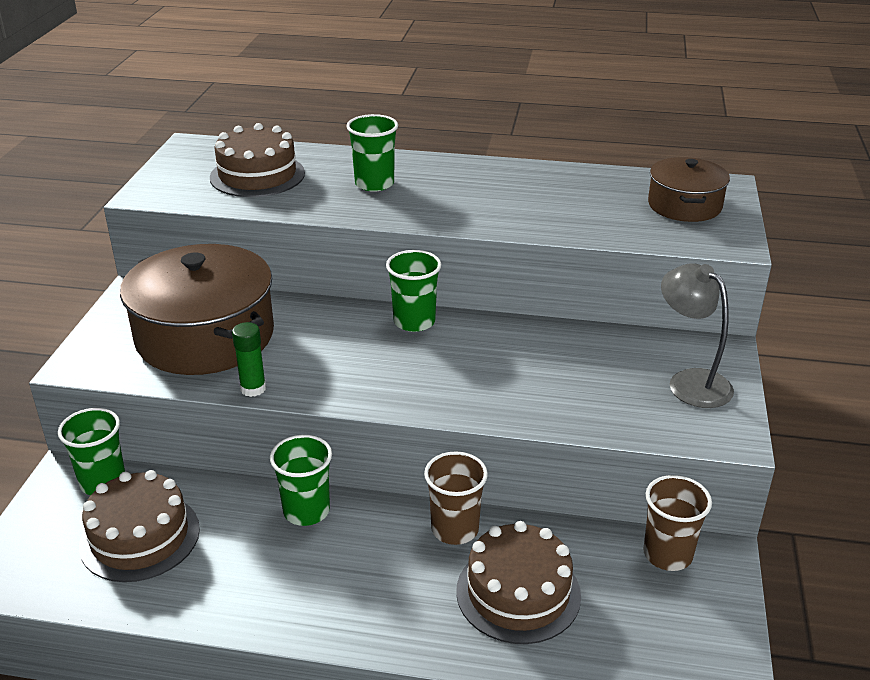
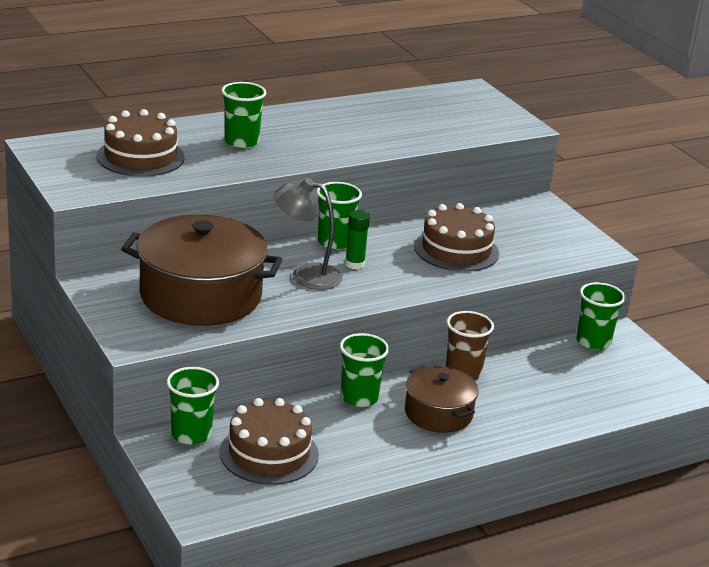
camera: 40 degrees left, 5 degrees down
(253, 389) = (288, 316): green glue stick -> green glue stick (354, 264)
(518, 593) = (538, 391): brown cake -> brown cake (456, 250)
(667, 554) = (593, 342): brown cup -> green cup
(684, 205) = (467, 108): brown pot -> brown pot (438, 413)
(690, 381) = (546, 227): grey lamp -> grey lamp (306, 275)

